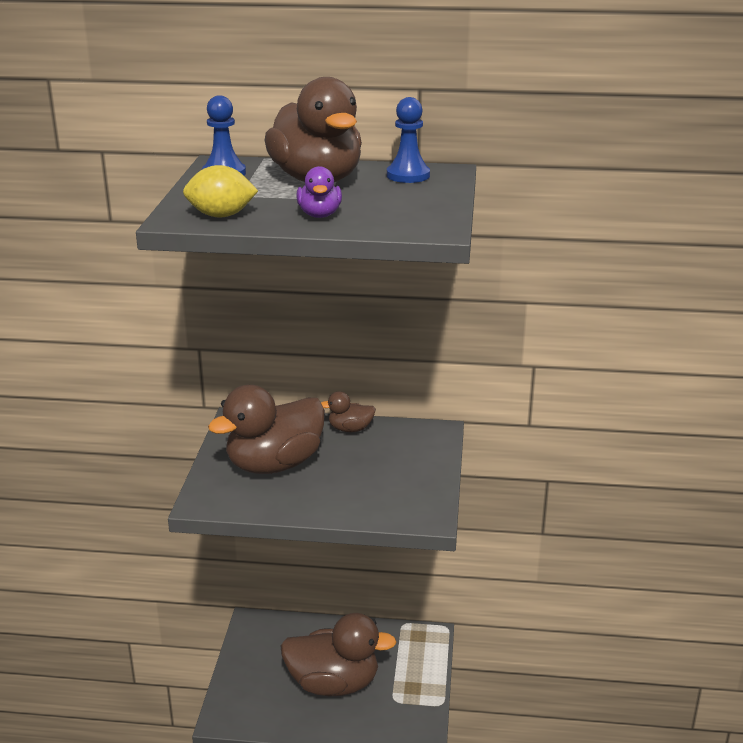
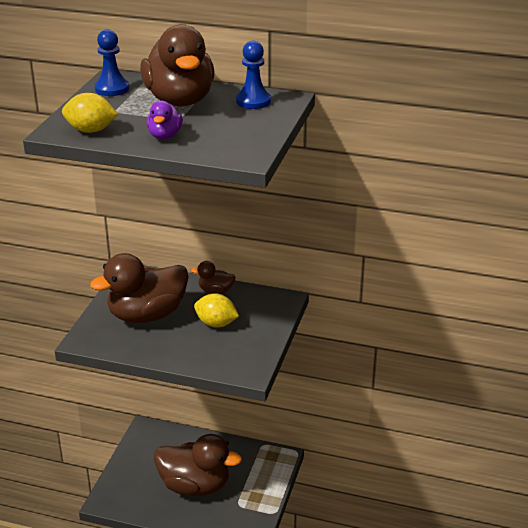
camera: 10 degrees right, 5 degrees up
(365, 466) = (216, 324): none -> yellow lemon

